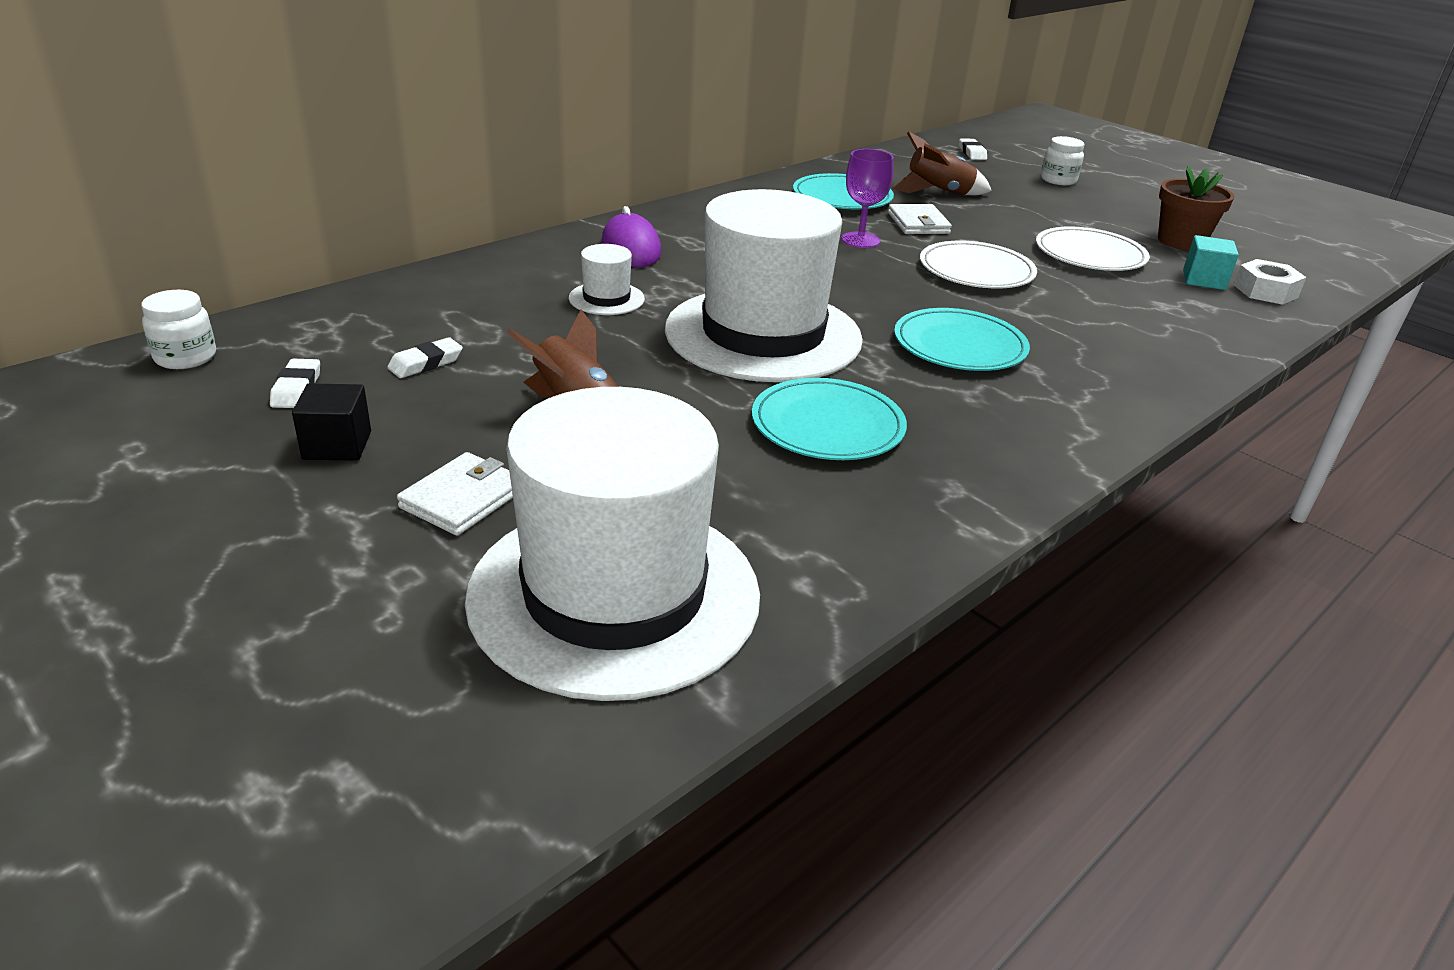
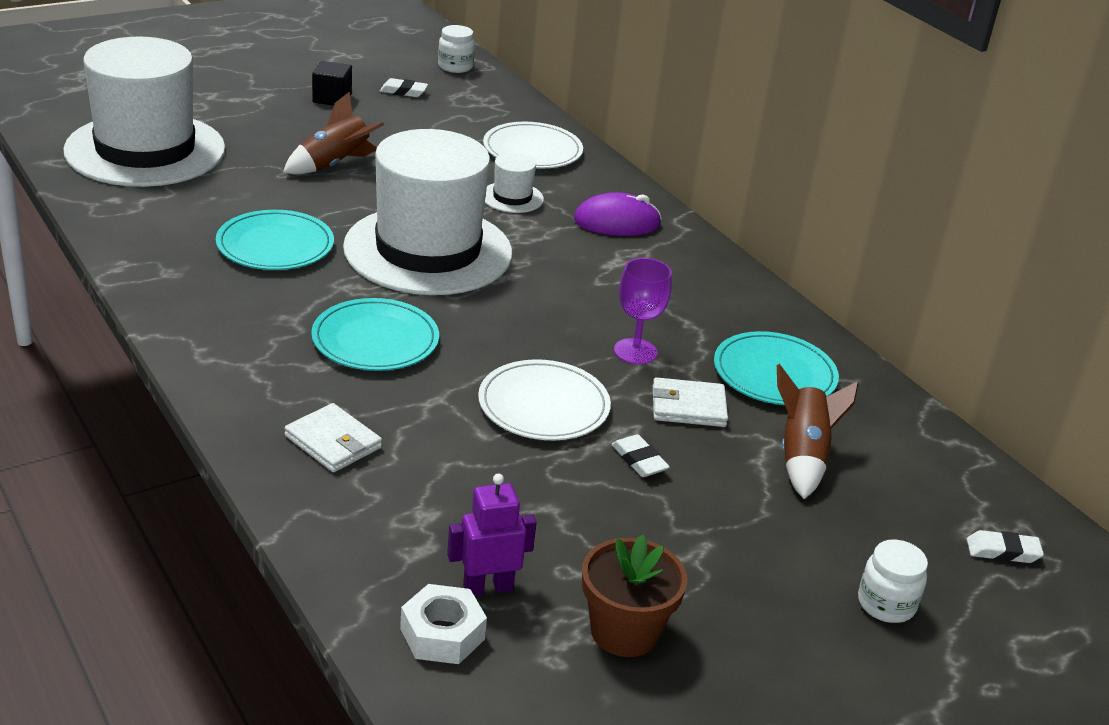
camera: 100 degrees right, 0 degrees up
(426, 363) = (423, 127): white eraser -> white eraser (639, 460)
(463, 498) = (257, 124): white wallet -> white wallet (333, 442)
(1090, 254) = (582, 515): white plate -> white plate (532, 150)
(1204, 280) = (488, 587): turquoise cube -> purple robot

